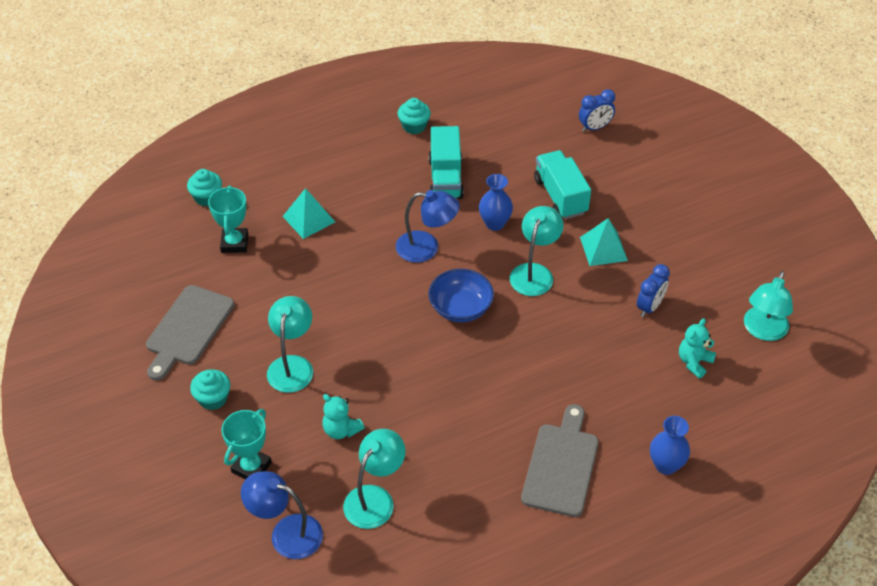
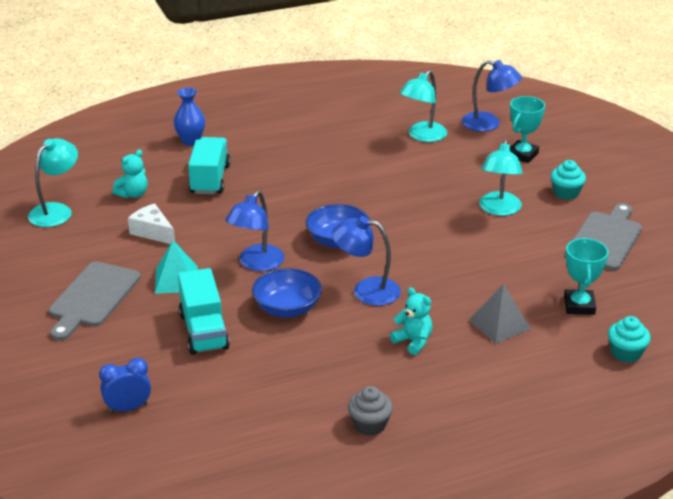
camera: 175 degrees left, 15 degrees down
(309, 219) = (499, 324): turquoise pyramid -> grey pyramid
(341, 430) = (451, 170): turquoise teddy bear -> turquoise teddy bear (413, 341)
(414, 126) = (369, 425): turquoise cupcake -> grey cupcake
(445, 178) = (336, 358): turquoise truck -> turquoise truck (210, 179)
(495, 223) = (287, 308): blue vase -> blue bowl
(534, 272) = (256, 264): turquoise lamp -> blue lamp
(561, 465) = (273, 145): grey cutting board -> grey cutting board (92, 298)
(649, 307) = (152, 232): blue clock -> white cheese

